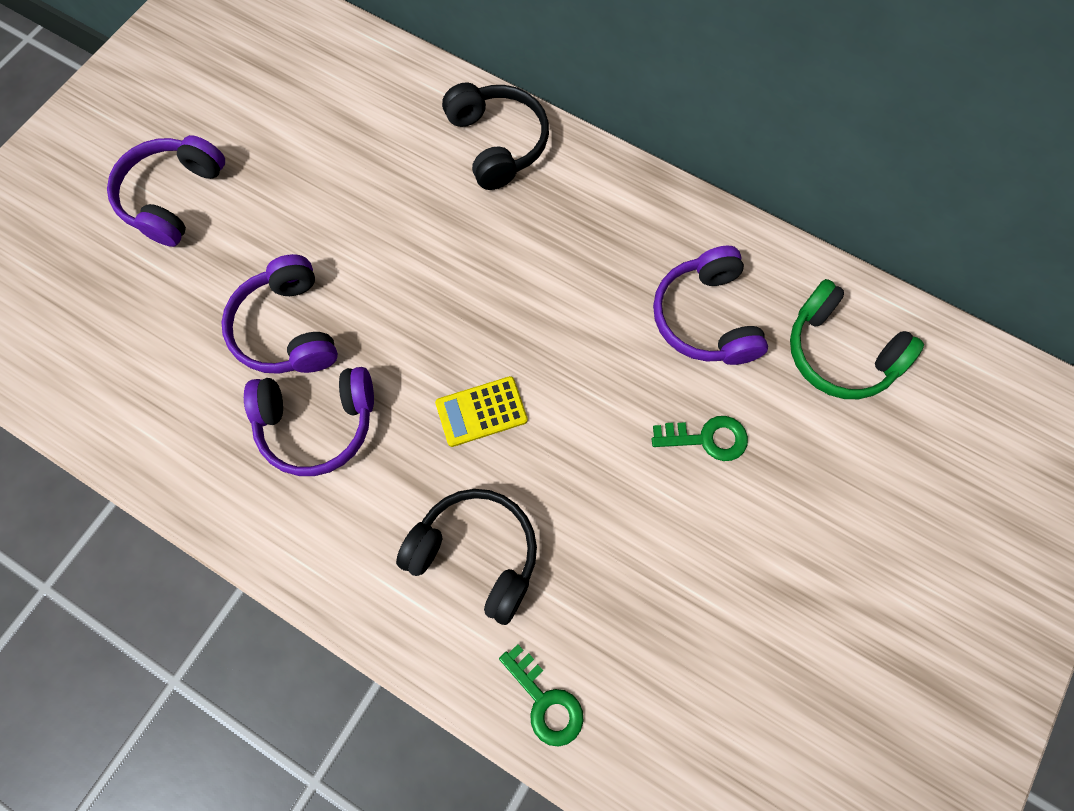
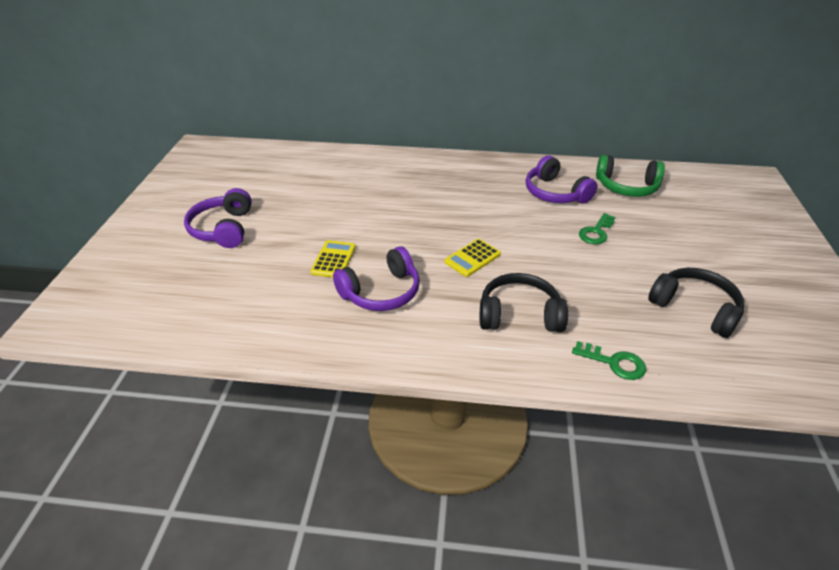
camera: 25 degrees left, 30 degrees down
(288, 329) = (333, 259): purple headphones -> yellow calculator
(497, 143) = (399, 165): black headphones -> black headphones (694, 308)
(707, 438) = (596, 232): green key -> green key turned 150 degrees clockwise

